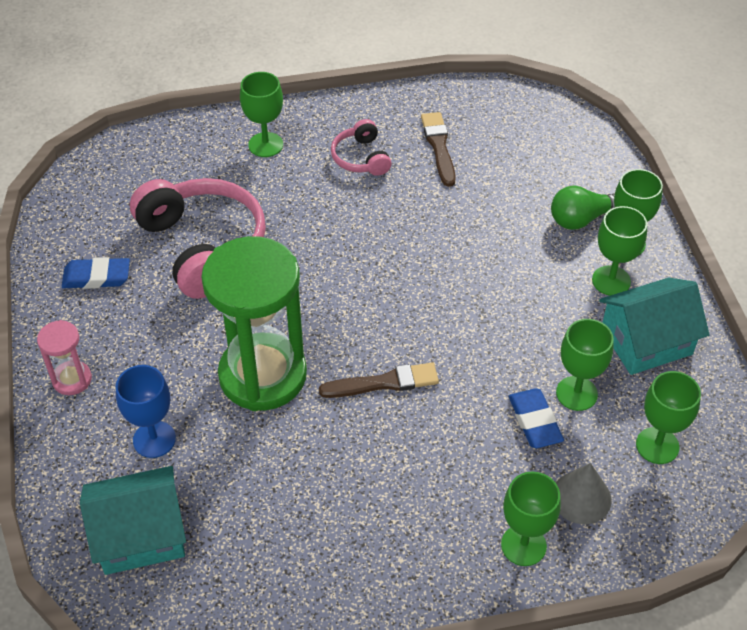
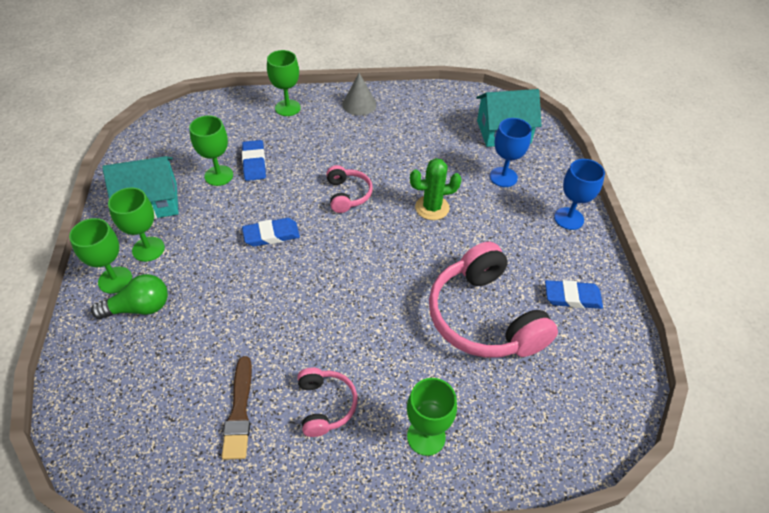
camera: 175 degrees left, 0 degrees up
(72, 379) = (568, 218): pink hourglass -> blue goblet
(263, 375) = (432, 208): green hourglass -> green cactus
(383, 383) = (347, 195): brown brush -> pink headphones
(469, 314) = (271, 235): none -> blue eraser
(581, 497) = (245, 124): grey cone -> grey cone (359, 104)
(657, 445) = (184, 143): green goblet -> none

